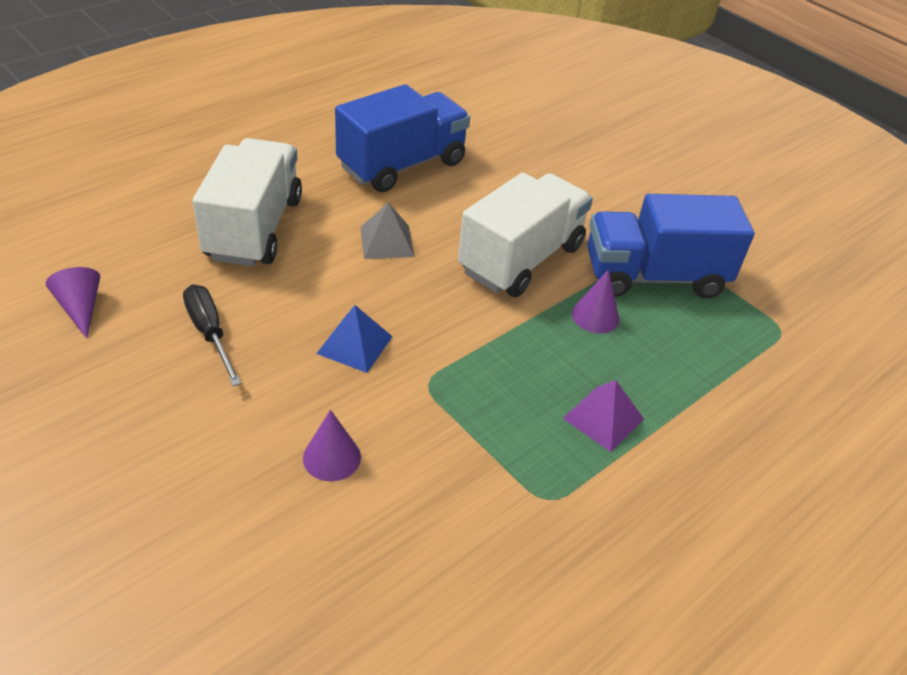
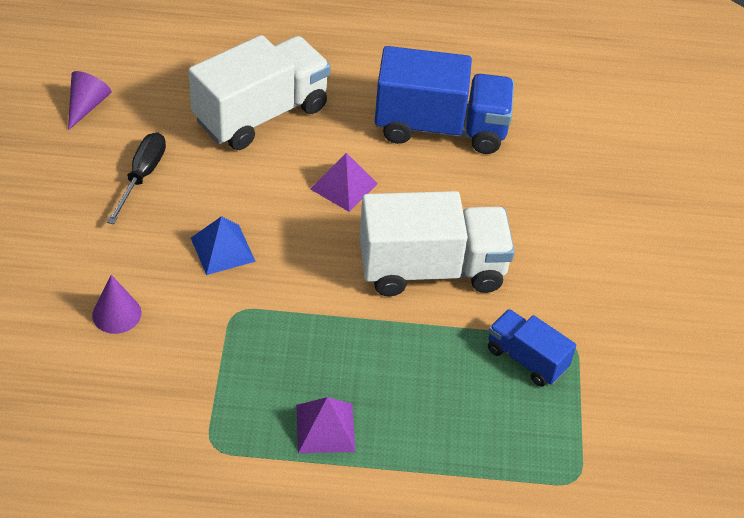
camera: 45 degrees right, 5 degrees up
(386, 241) = (344, 186): grey pyramid -> purple pyramid
(595, 316) = (428, 354): purple cone -> none
(654, 276) = (526, 359): blue truck -> blue truck, size x0.54

